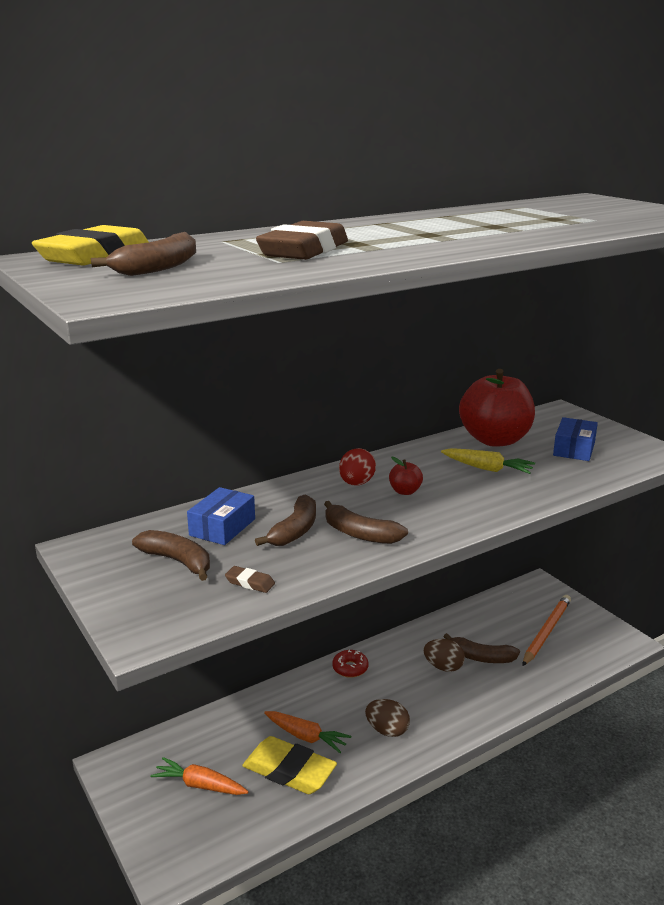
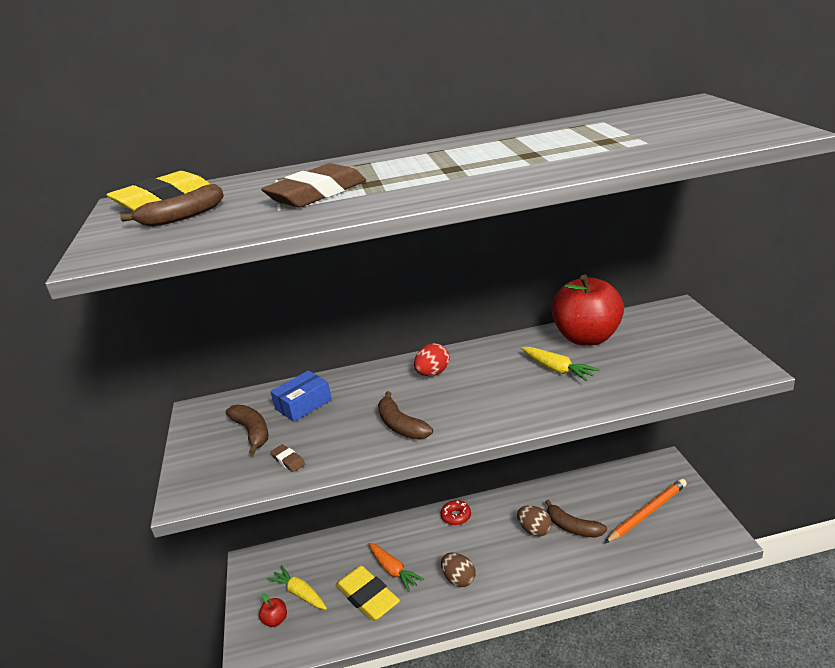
camera: 25 degrees right, 5 degrees up
(199, 785) = (300, 593): orange carrot -> yellow carrot
(295, 530) = (353, 415): brown banana -> none
(405, 491) = (467, 386): red apple -> red apple (275, 620)
(574, 449) = (658, 355): blue box -> none

